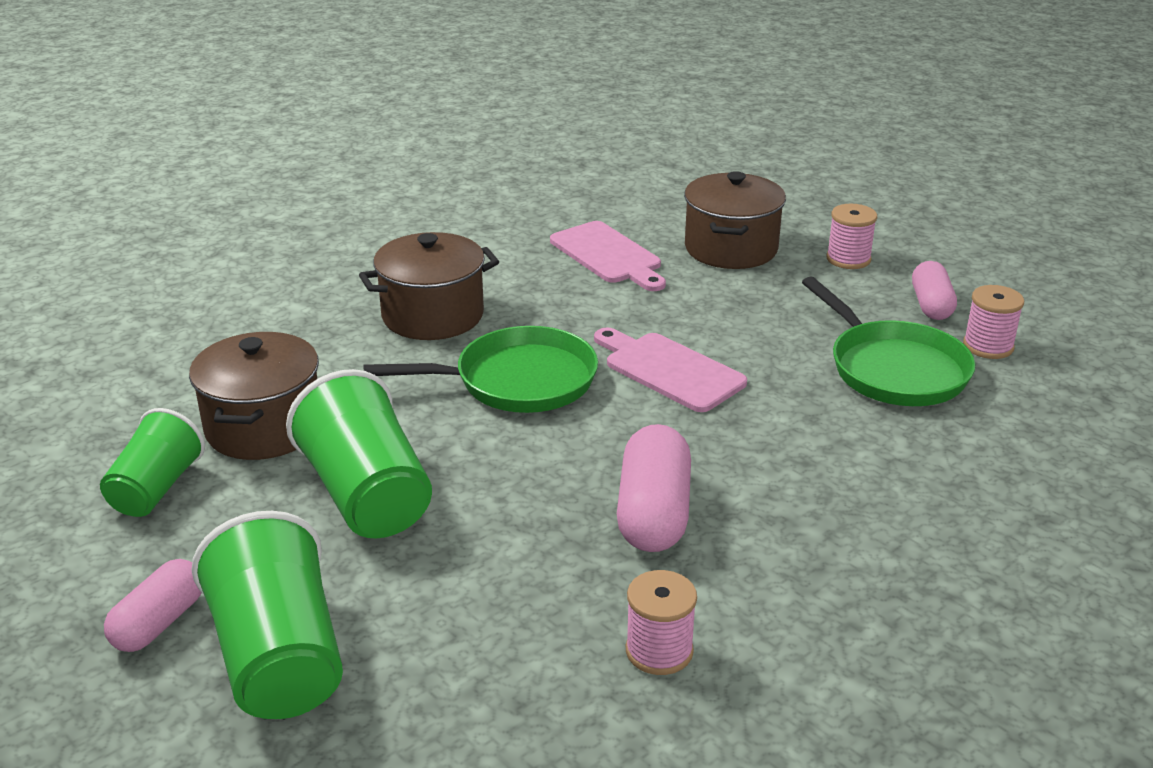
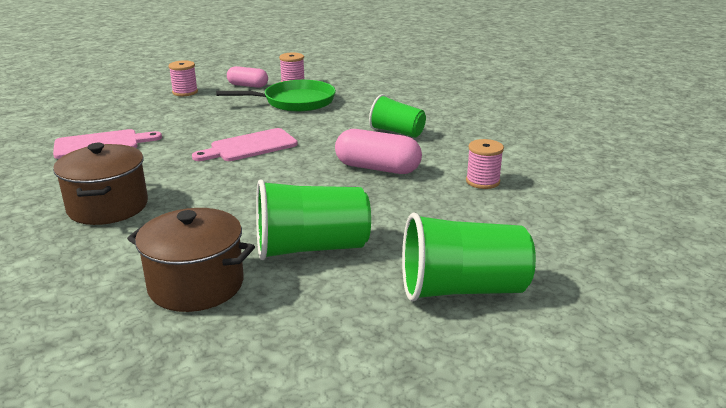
camera: 75 degrees left, 5 degrees down
(156, 489) = (244, 340): green cup -> green cup (397, 132)
(159, 622) = (412, 338): pink capsule -> none
(517, 381) = (221, 188): green pan -> none
(731, 249) = (138, 114): brown pot -> none

